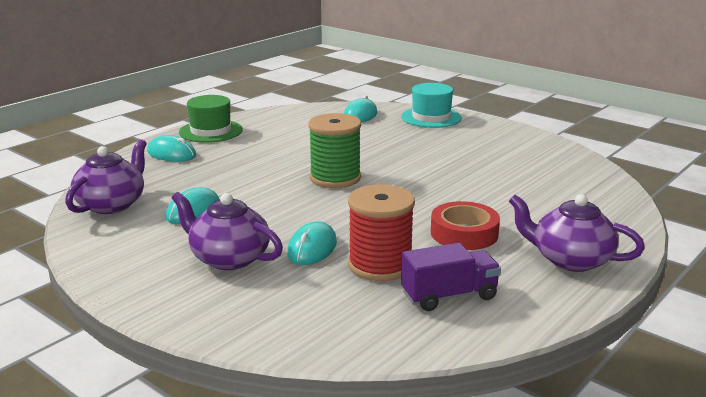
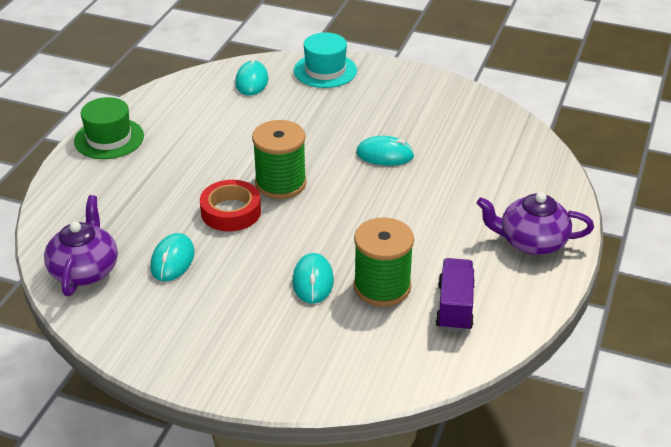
camera: 20 degrees left, 15 degrees up
(171, 154) = (92, 183): turquoise mouse -> turquoise mouse (385, 155)
(228, 258) = (246, 312): purple teapot -> none
(380, 265) = (382, 287): red spool -> green spool
(449, 296) = (454, 307): purple truck -> purple truck turned 45 degrees counterclockwise
(464, 233) = (433, 231): red tape -> red tape (231, 212)

